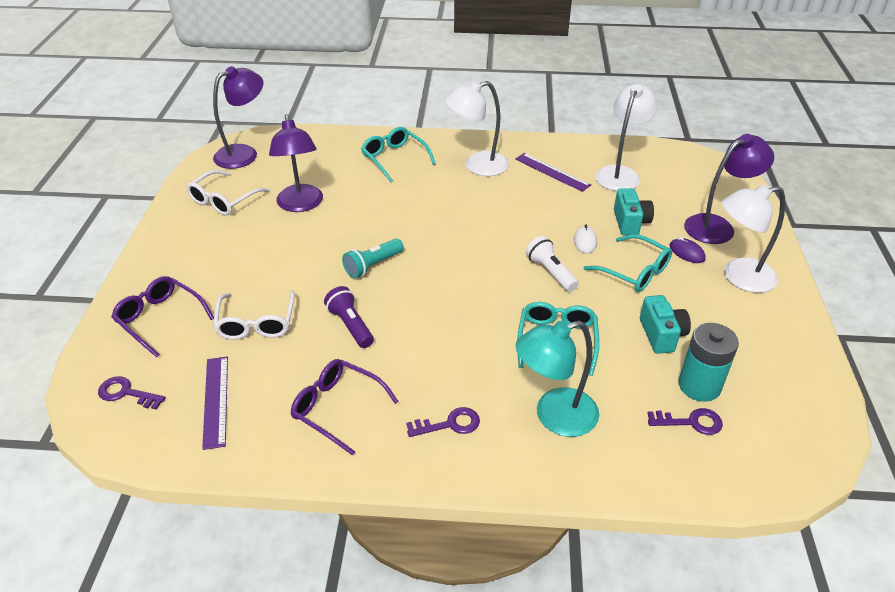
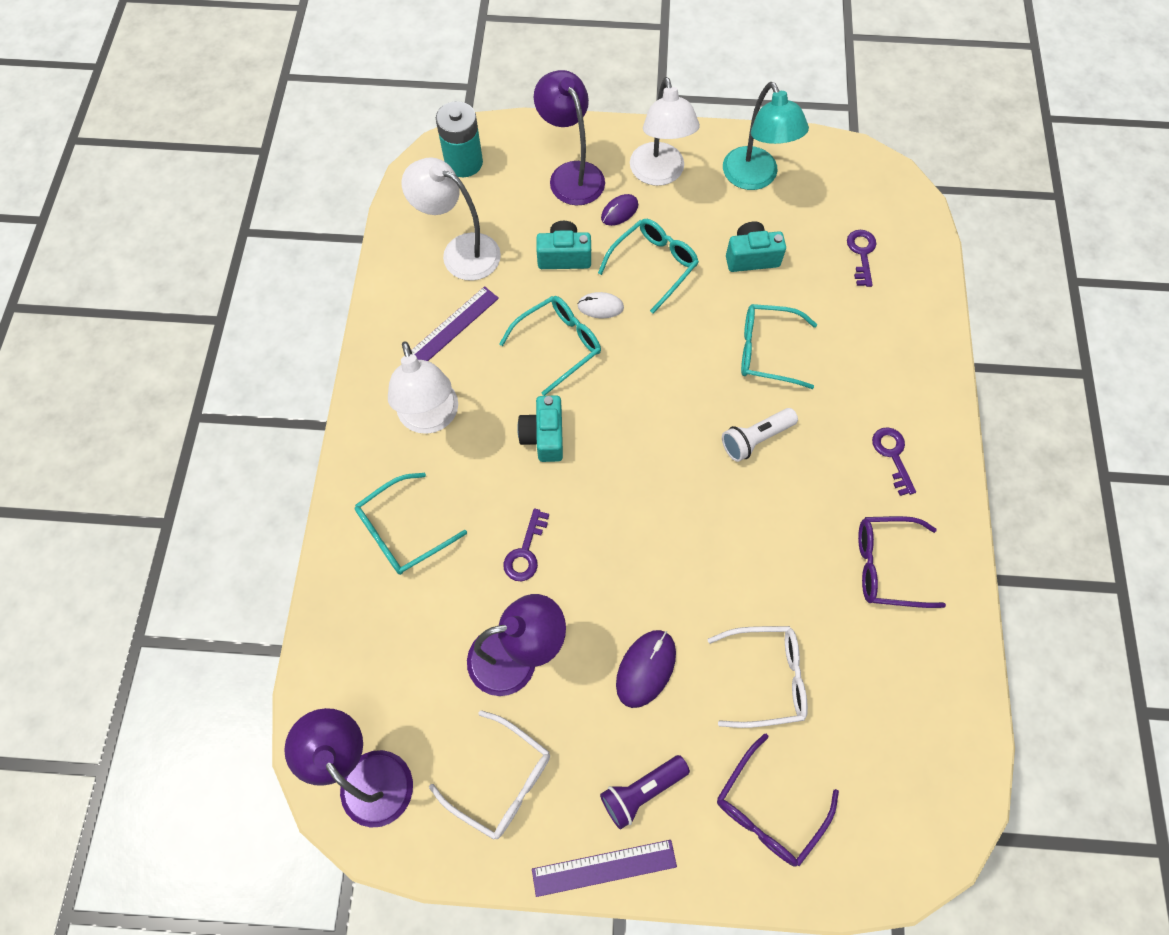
camera: 90 degrees left, 25 degrees up
(126, 393) = (897, 815): purple key -> purple key (525, 552)
(215, 401) = (894, 702): purple ruler -> purple ruler (604, 868)
(279, 261) = (646, 668): none -> purple mouse
(337, 408) = (887, 566): purple glasses -> purple glasses turned 60 degrees clockwise
(351, 325) = (762, 563): purple flashlight -> purple flashlight (642, 791)
(373, 265) = (651, 545): turquoise flashlight -> none
(465, 214) = (544, 436): none -> turquoise camera
(545, 220) = (558, 345): none -> turquoise glasses
(551, 272) = (658, 347): white flashlight -> white flashlight (755, 439)
(554, 416) = (870, 362): turquoise lamp -> turquoise lamp (755, 178)
(699, 386) = (816, 239): turquoise battery -> turquoise battery (464, 162)

